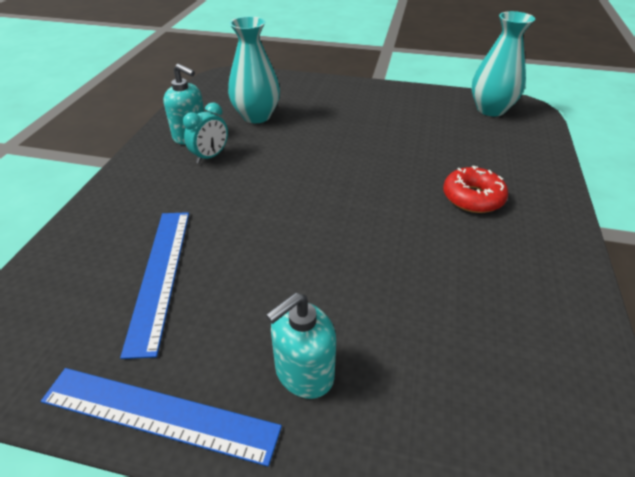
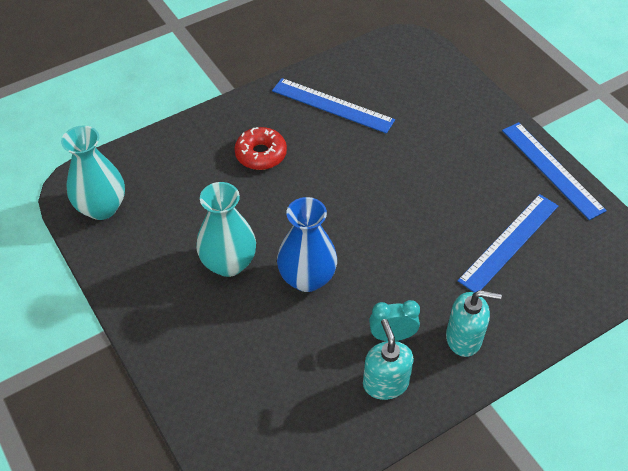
camera: 135 degrees left, 10 degrees up
(256, 116) = (298, 366): turquoise vase -> turquoise vase (228, 263)
(304, 373) = (473, 141): turquoise soap dispenser -> turquoise soap dispenser (464, 338)
(310, 151) = (307, 278): none -> blue vase
(504, 288) = (332, 105): none -> blue ruler

